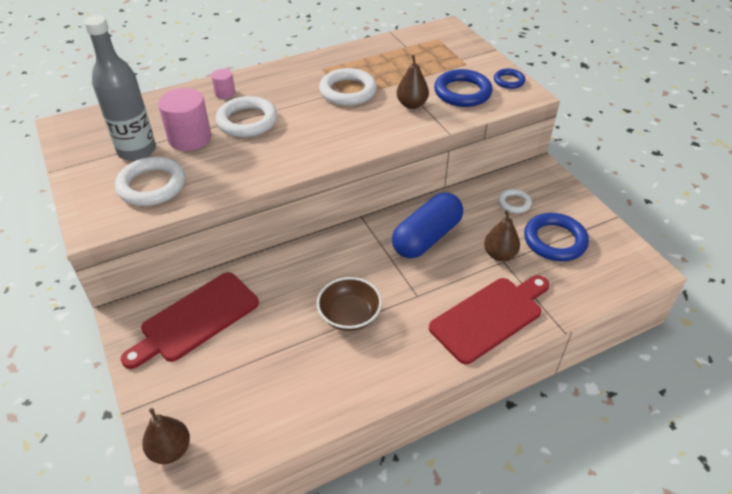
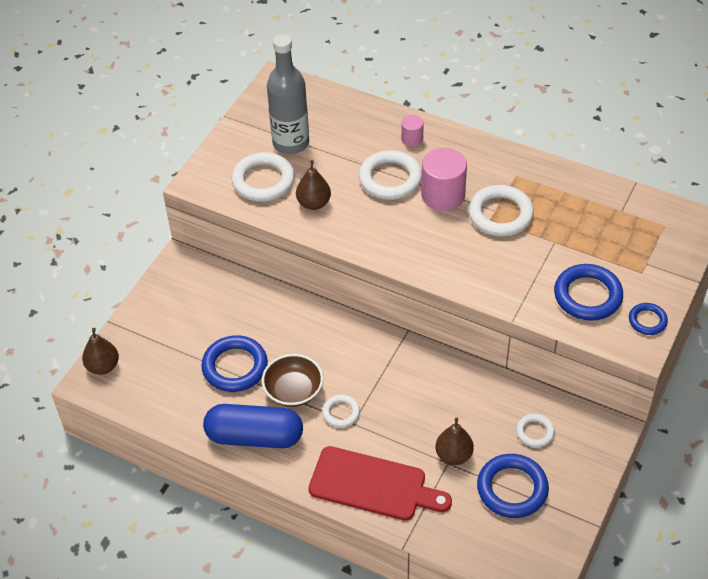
camera: 55 degrees right, 5 degrees up
(190, 138) = (334, 161): pink cylinder -> pink cylinder (443, 195)
(195, 319) = (210, 301): red cutting board -> none
(284, 341) = (235, 367): none -> blue ring
(401, 297) = (341, 413): none -> white ring
(412, 104) = (528, 270): brown pear -> brown pear (314, 203)
(427, 237) = (425, 391): blue capsule -> blue capsule (254, 436)

